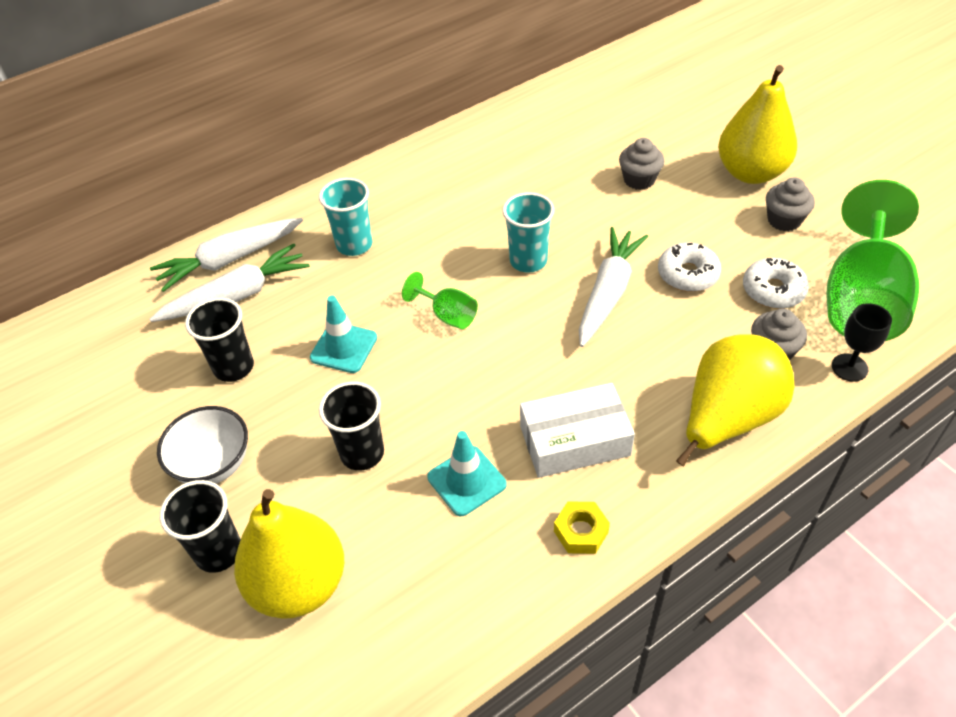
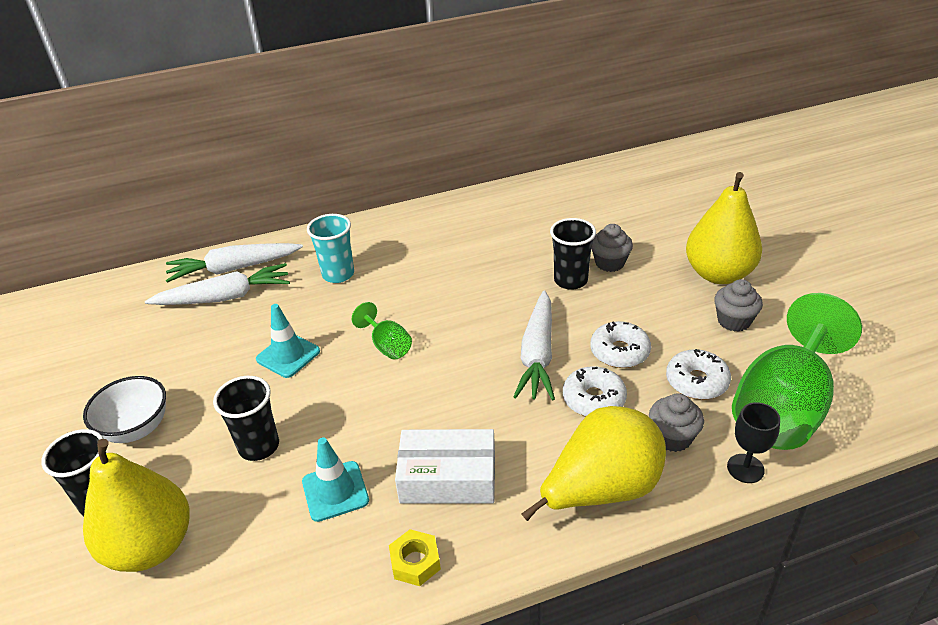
camera: 15 degrees right, 10 degrees down
(234, 367) = (193, 353): black cup -> black cup (570, 280)
(528, 261) = (478, 313): turquoise cup -> none
(608, 293) = (538, 354): white carrot -> white carrot turned 150 degrees clockwise
(683, 329) = (593, 399): none -> white donut

